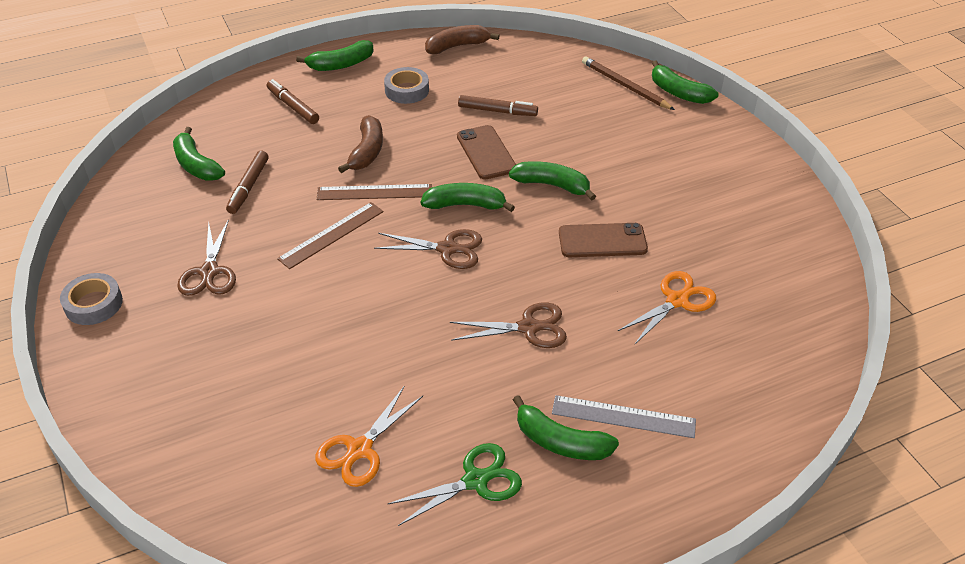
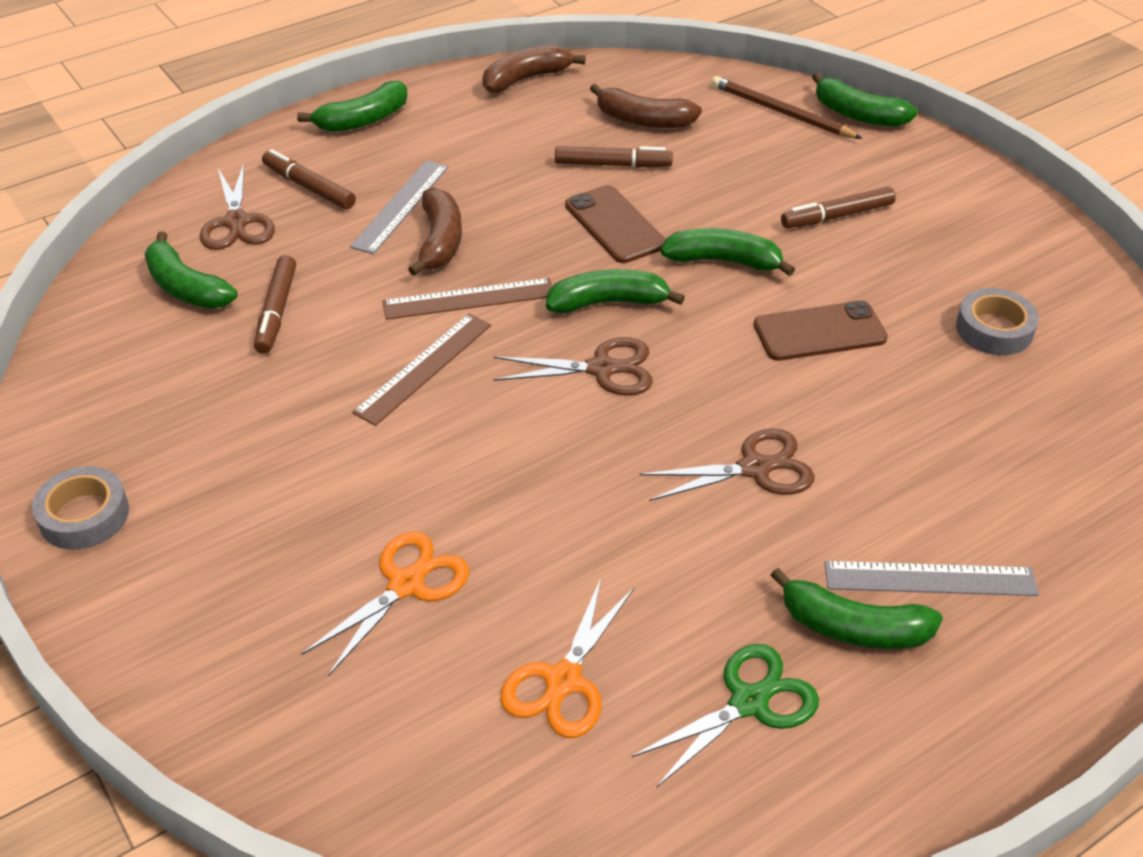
camera: 10 degrees left, 0 degrees up
(209, 272) = (253, 445): brown scissors -> brown scissors (236, 222)
(348, 125) = (401, 206): none -> grey ruler
(407, 90) = (472, 148): grey tape -> grey tape (994, 329)
(527, 82) = (643, 120): none -> brown banana
(640, 162) = (837, 216): none -> brown marker
(677, 300) = (951, 403): orange scissors -> orange scissors (406, 584)

